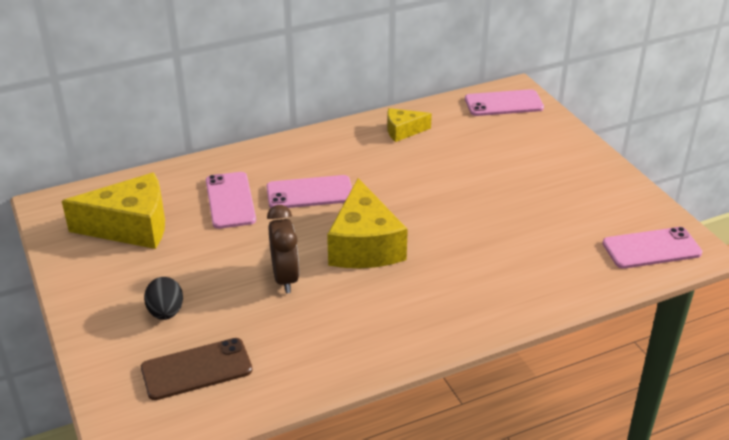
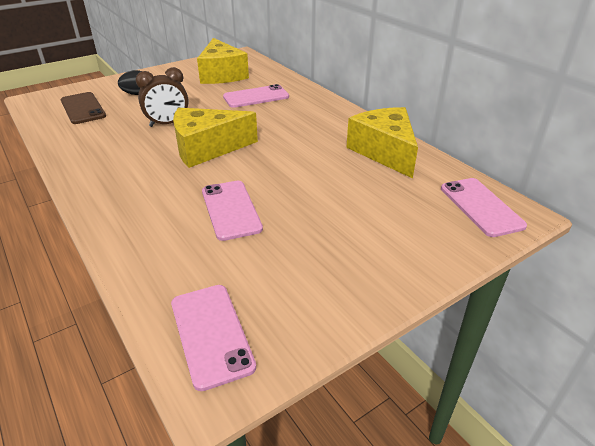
camera: 80 degrees right, 0 degrees up
(310, 193) = (272, 121): pink phone -> pink phone (231, 210)
(403, 131) = (384, 152): yellow cheese -> yellow cheese, size x1.89

